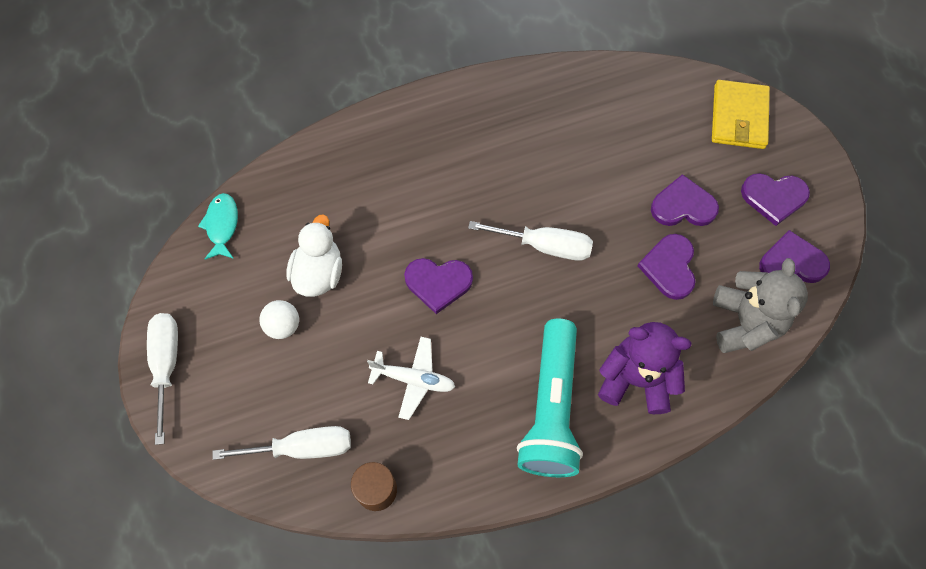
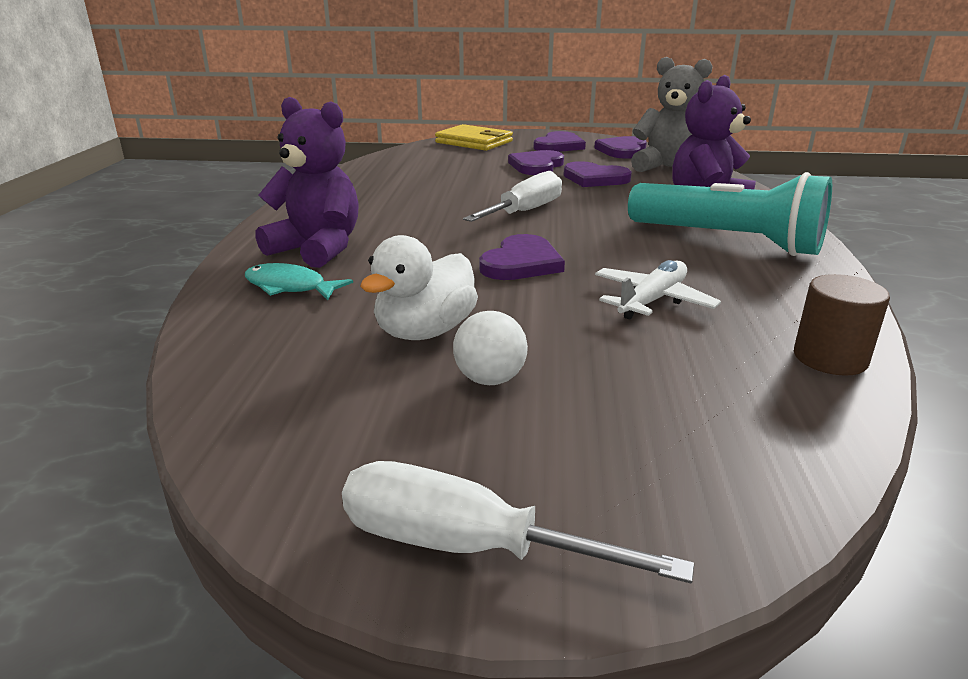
camera: 65 degrees left, 40 degrees down
(222, 225) = (229, 399): turquoise fish -> turquoise fish (290, 287)
(302, 448) = (739, 408): white screwdriver -> none
(318, 273) = (425, 331): white duck -> white duck turned 90 degrees counterclockwise
(402, 153) = (317, 249): none -> purple teddy bear

